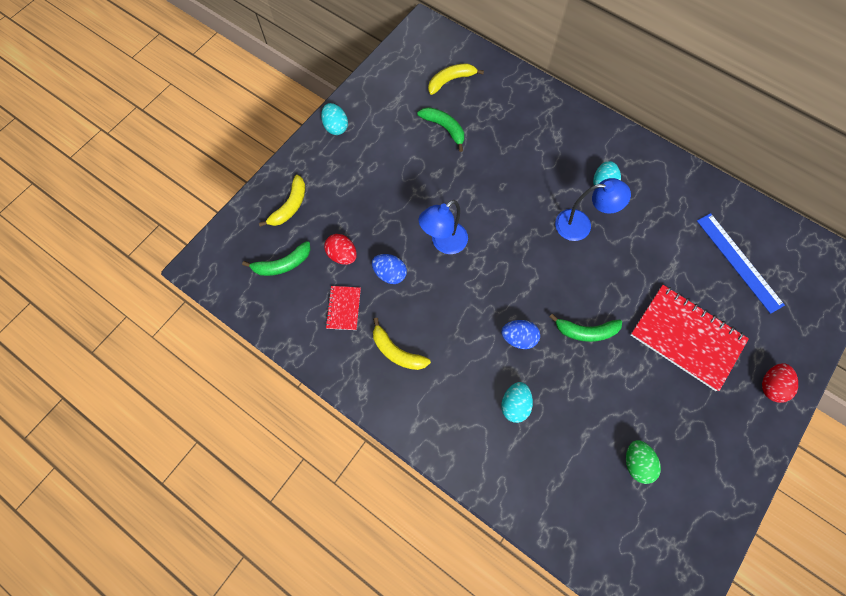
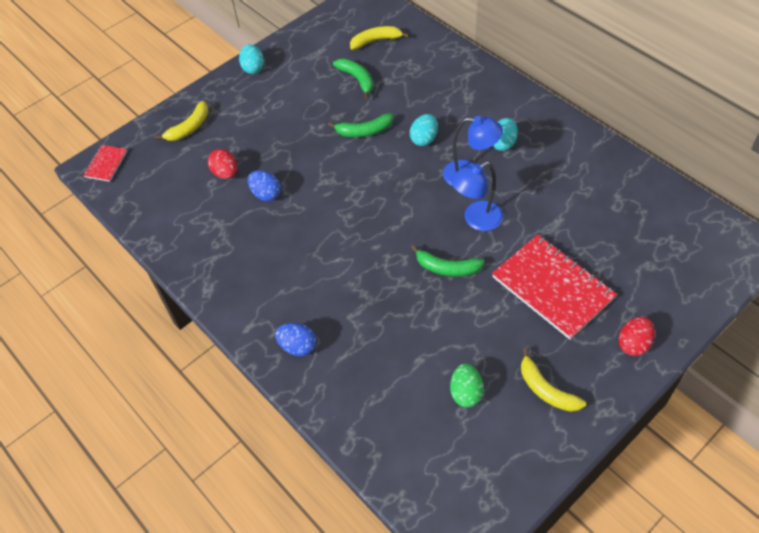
camera: 15 degrees right, 15 degrees down
(282, 264) = (167, 174): green banana -> green banana (364, 131)
(343, 308) = (212, 217): red notebook -> red notebook (106, 164)
(397, 351) = (252, 260): yellow banana -> yellow banana (546, 389)
(443, 243) = (326, 174): blue lamp -> blue lamp (476, 220)
(514, 404) = (354, 322): turquoise egg -> turquoise egg (424, 139)
(518, 338) = (376, 264): blue egg -> blue egg (298, 346)
(739, 262) = (629, 227): blue ruler -> none

